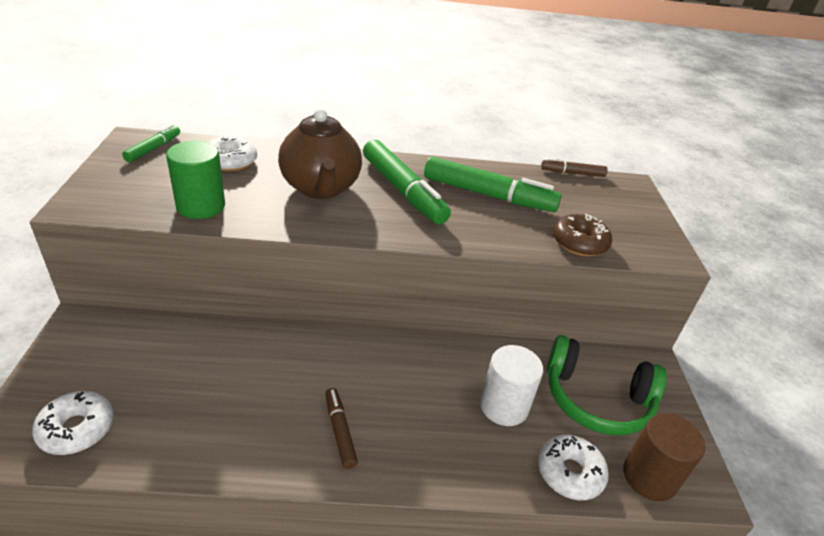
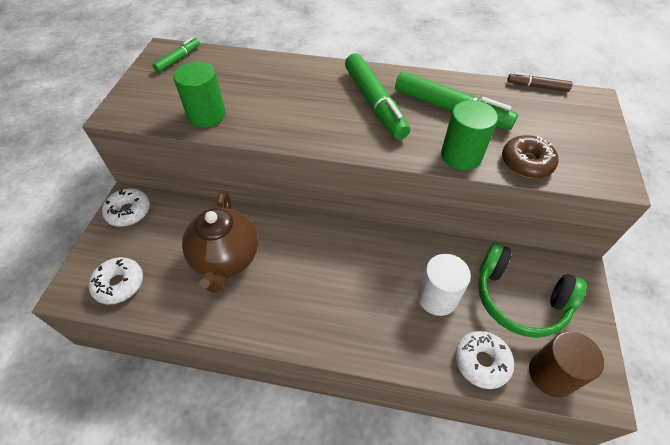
camera: 15 degrees right, 15 degrees up
(230, 161) = (236, 72): white donut -> white donut (129, 211)
(320, 188) = (304, 99): brown teapot -> brown teapot (226, 259)
(340, 431) = (302, 305): brown marker -> none
(509, 238) = (461, 155): none -> green cylinder

